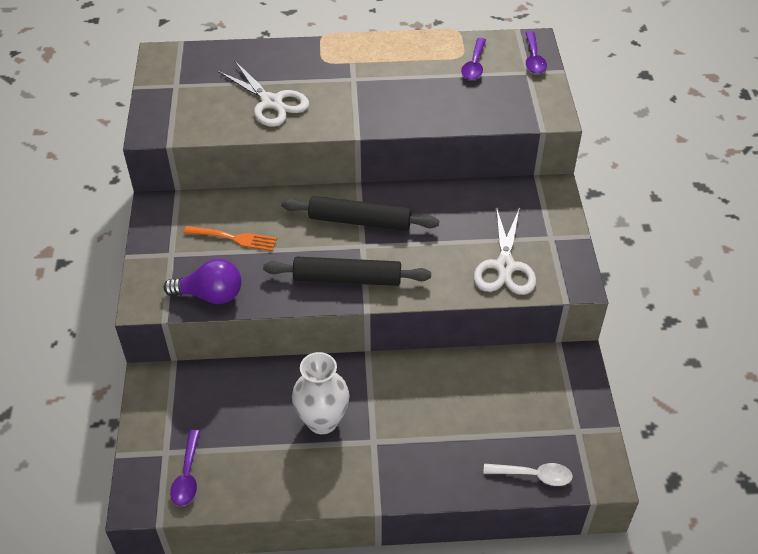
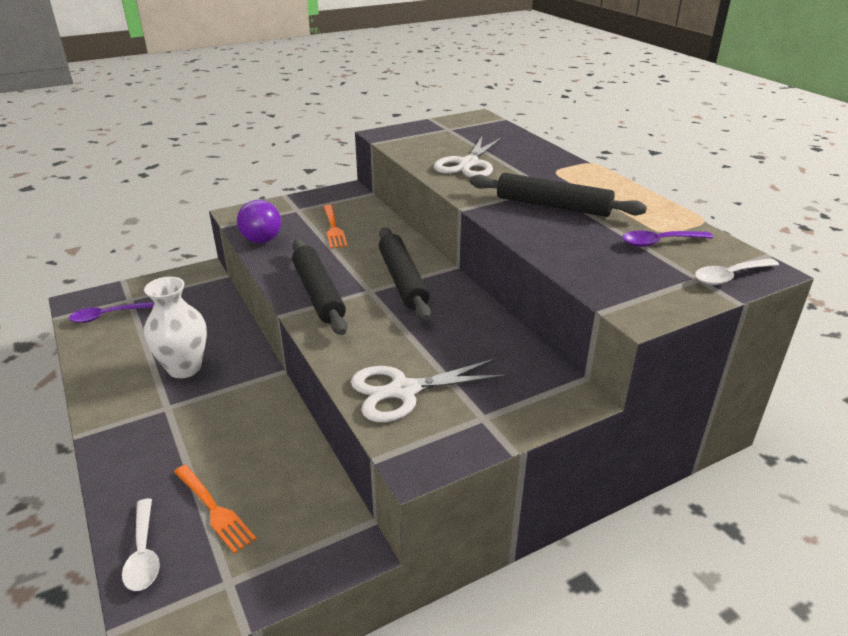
camera: 65 degrees right, 15 degrees down
(386, 89) = (552, 206): none -> black rolling pin
(510, 427) = (214, 510): none -> orange fork
(534, 59) = (729, 277): purple spoon -> white spoon

